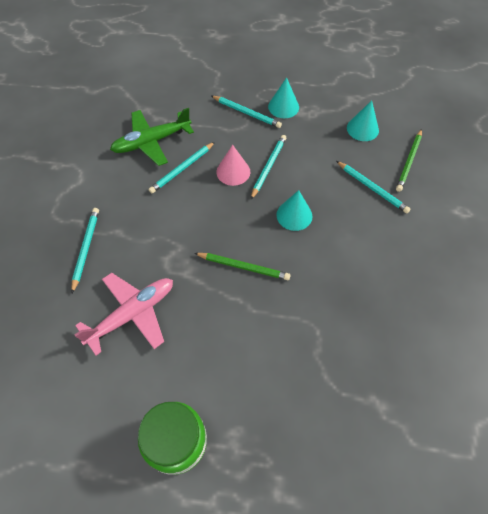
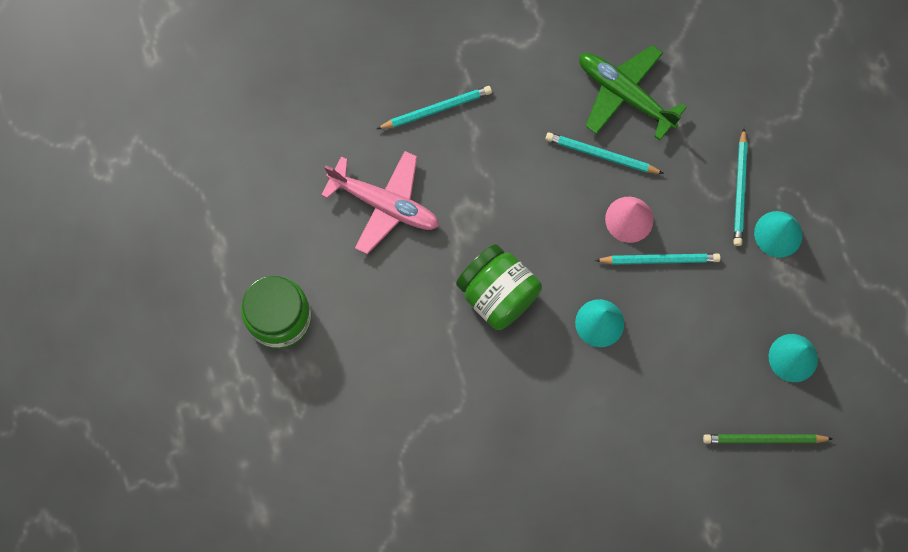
camera: 65 degrees right, 15 degrees up
(243, 267) = (498, 294): green pencil -> green jar
(372, 188) = (692, 404): turquoise pencil -> none

